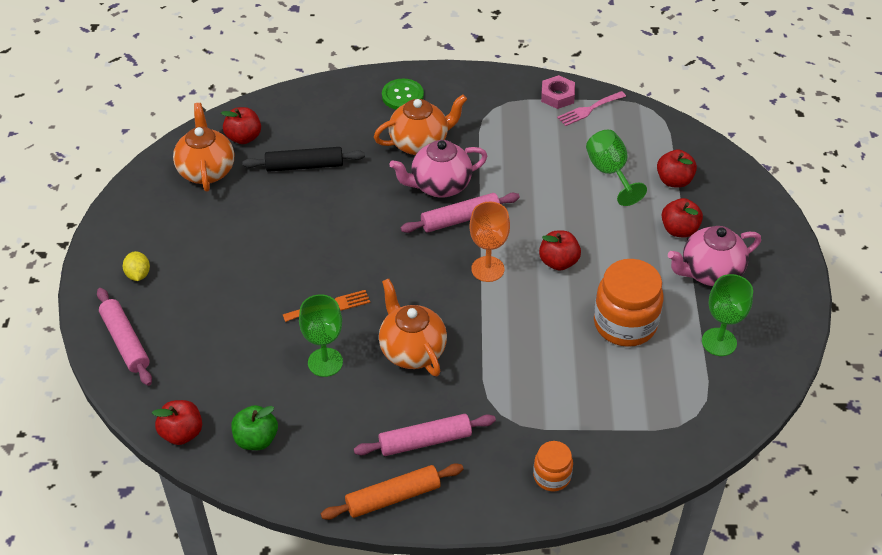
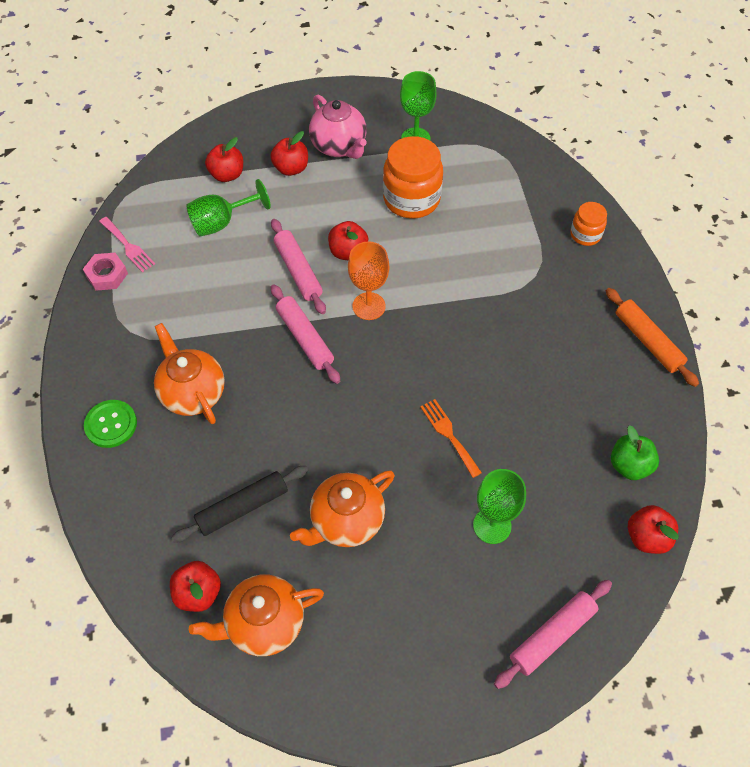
camera: 100 degrees left, 10 degrees up
(138, 274) = (451, 654): yellow lemon -> none
(304, 166) = (242, 508): black rolling pin -> black rolling pin turned 75 degrees clockwise
(325, 362) = (521, 425): green goblet -> green goblet (492, 525)
(412, 350) = (485, 353): orange teapot -> orange teapot (346, 521)
(425, 441) = (582, 327): pink rolling pin -> pink rolling pin (298, 271)
(439, 186) = (258, 364): pink teapot -> none

